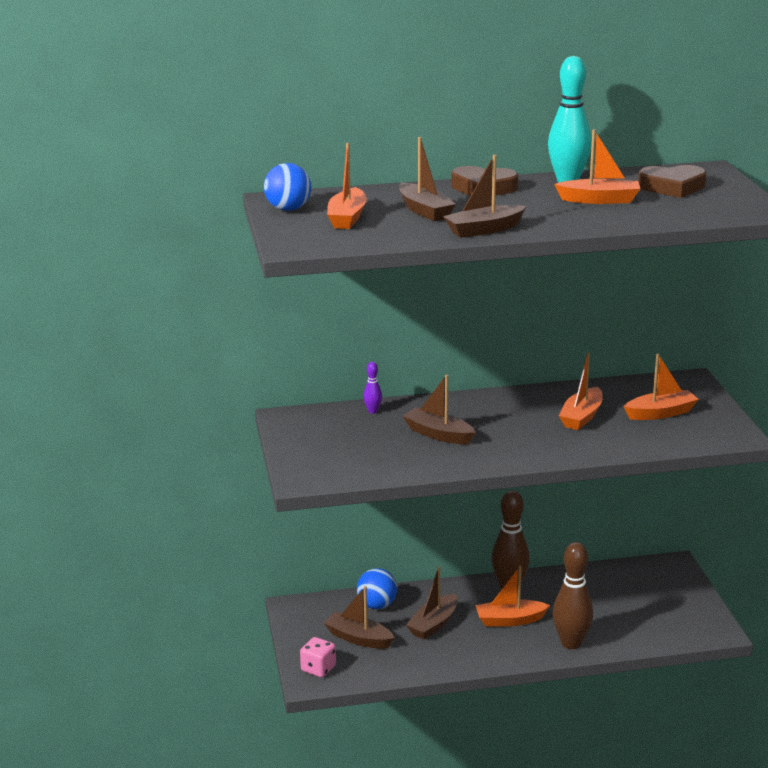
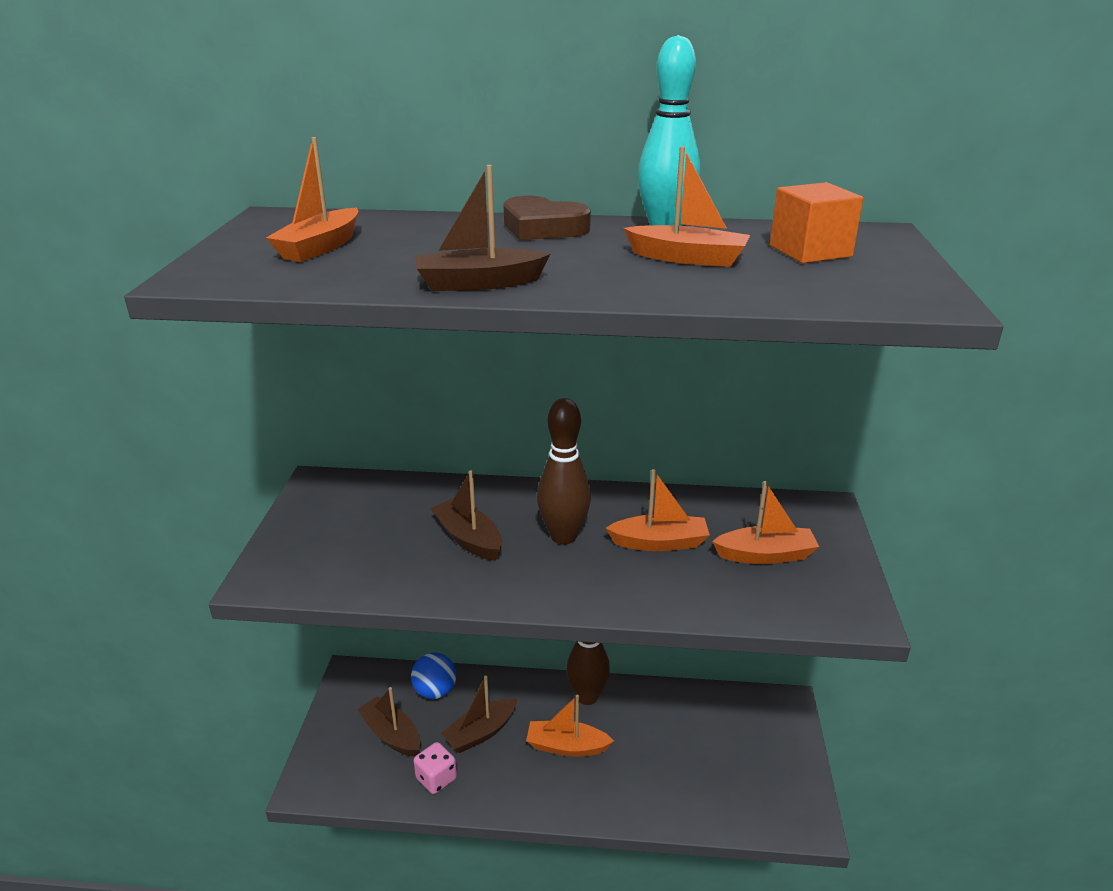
camera: 15 degrees right, 5 degrees up
(288, 209) = (266, 229): blue ball -> none
(318, 669) = (326, 769): pink dice -> pink dice (436, 778)
(373, 411) = (417, 491): purple bowling pin -> none
(424, 211) = (430, 248): brown boat -> none
(571, 643) = (622, 800): brown bowling pin -> brown bowling pin (563, 536)
(581, 417) = (659, 543): orange boat -> orange boat turned 135 degrees counterclockwise
(672, 187) = (810, 251): brown heart -> orange cube

